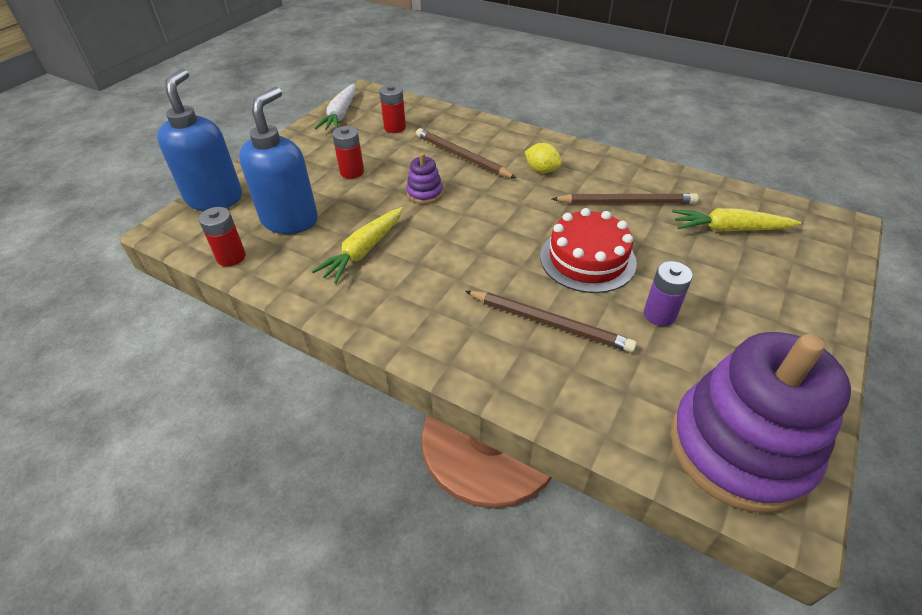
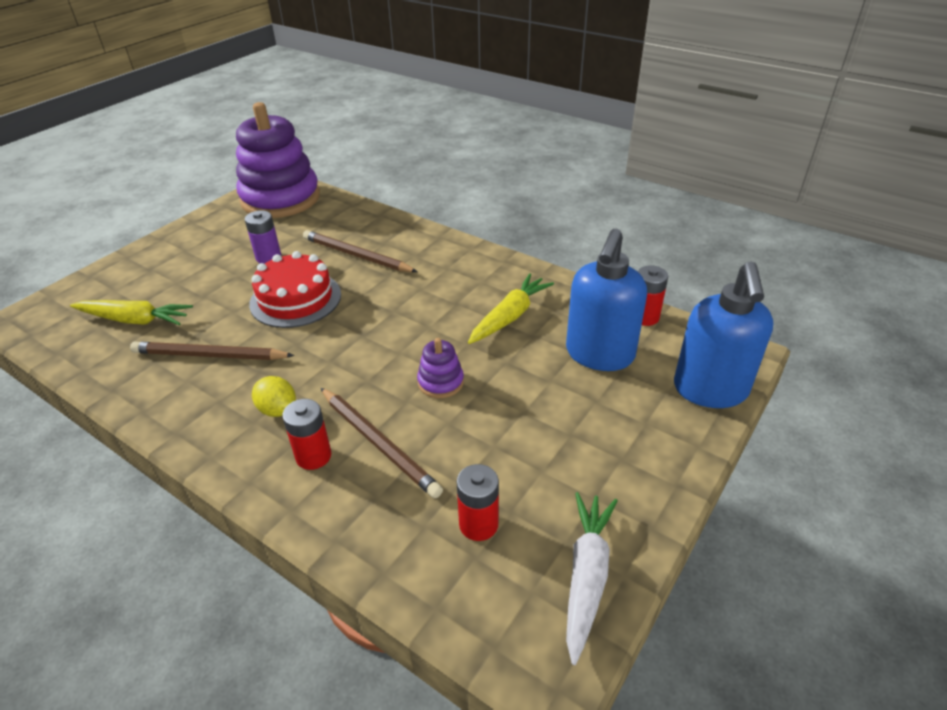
camera: 175 degrees left, 5 degrees down
(352, 172) = (539, 424): red battery -> red battery (313, 456)

